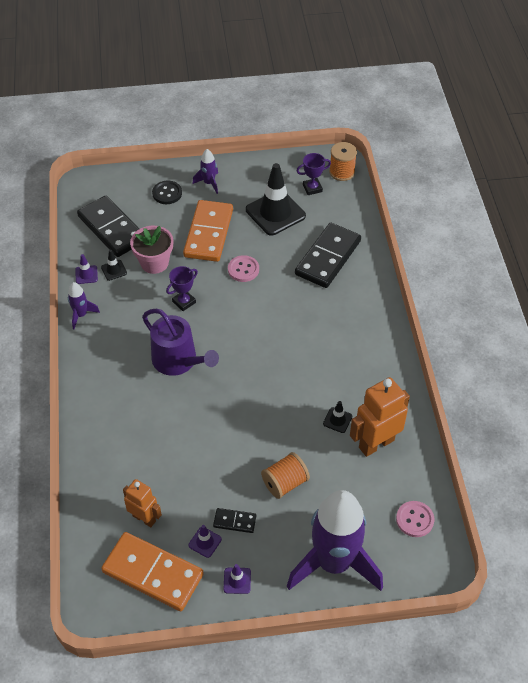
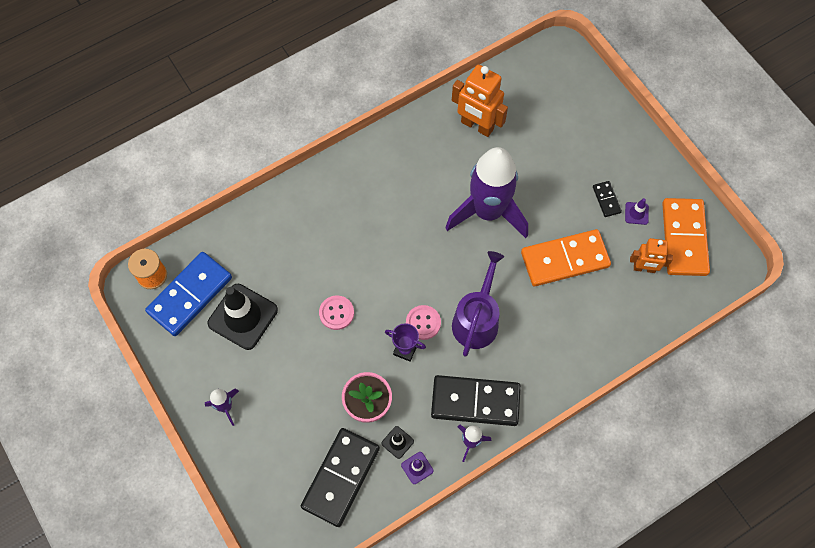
camera: 115 degrees left, 15 degrees up
(144, 518) = (644, 268): orange robot -> orange robot turned 90 degrees counterclockwise
(167, 193) = (261, 445): black button -> none
(208, 233) = (302, 371): orange domino -> orange domino (565, 259)
(237, 580) = (653, 176): purple traffic cone -> none
(285, 483) = (551, 178): orange spool -> none
(312, 188) = (190, 295): purple trophy -> blue domino
(328, 257) = (284, 241): black domino -> black domino (475, 402)
(334, 563) = (598, 117): purple rocket -> purple rocket (488, 212)
(337, 420) = (469, 162): black traffic cone -> none
(414, 519) = (530, 76): pink button -> pink button (423, 323)

